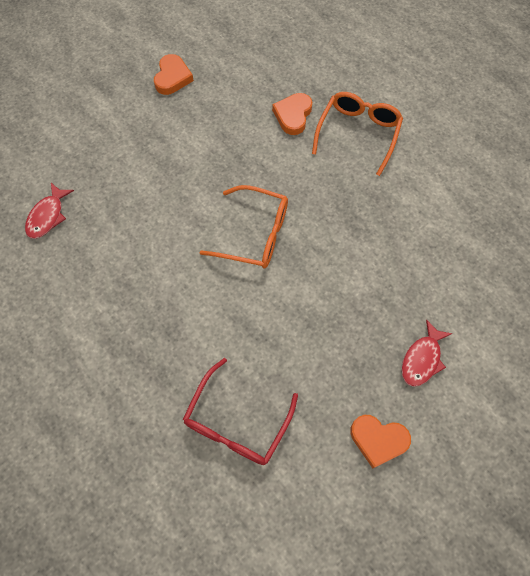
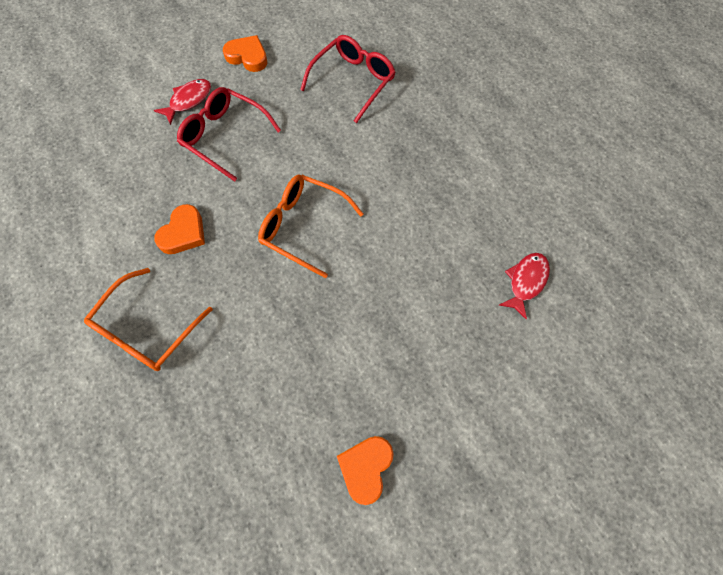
camera: 170 degrees left, 0 degrees up
(293, 115) = (216, 371): orange heart -> orange heart (183, 233)
(363, 318) = (224, 136): none -> red glasses

